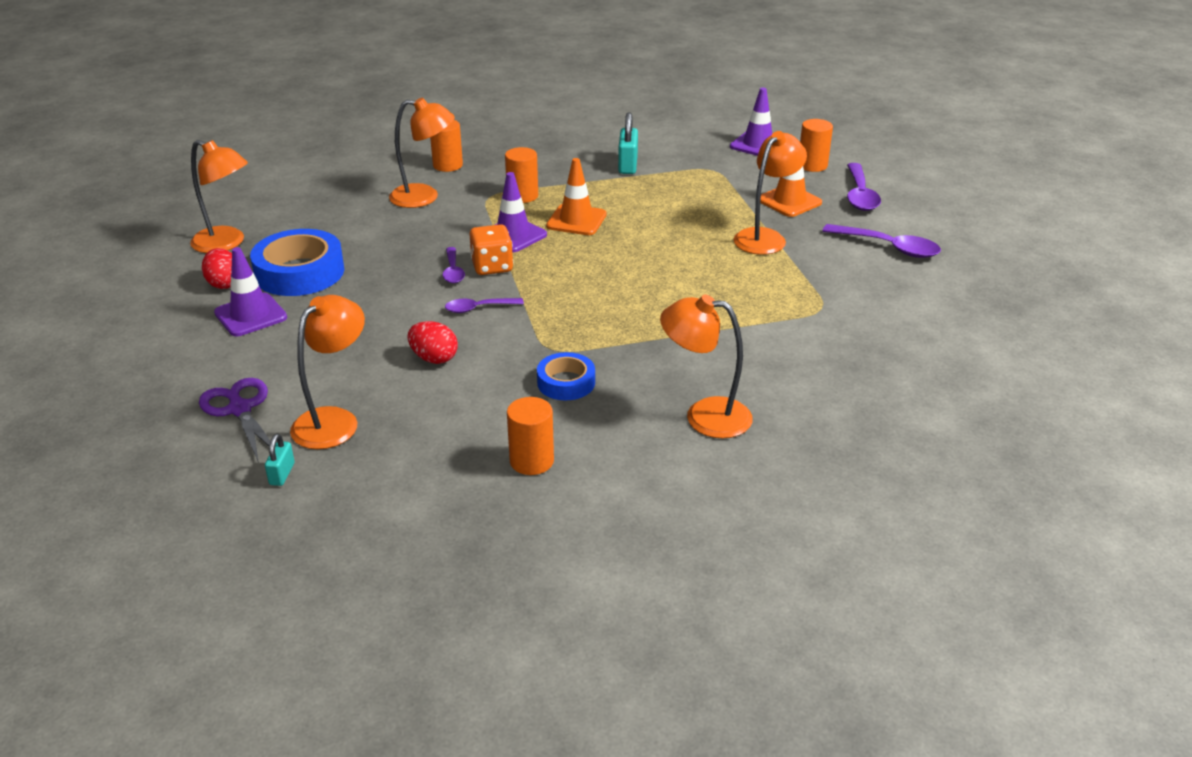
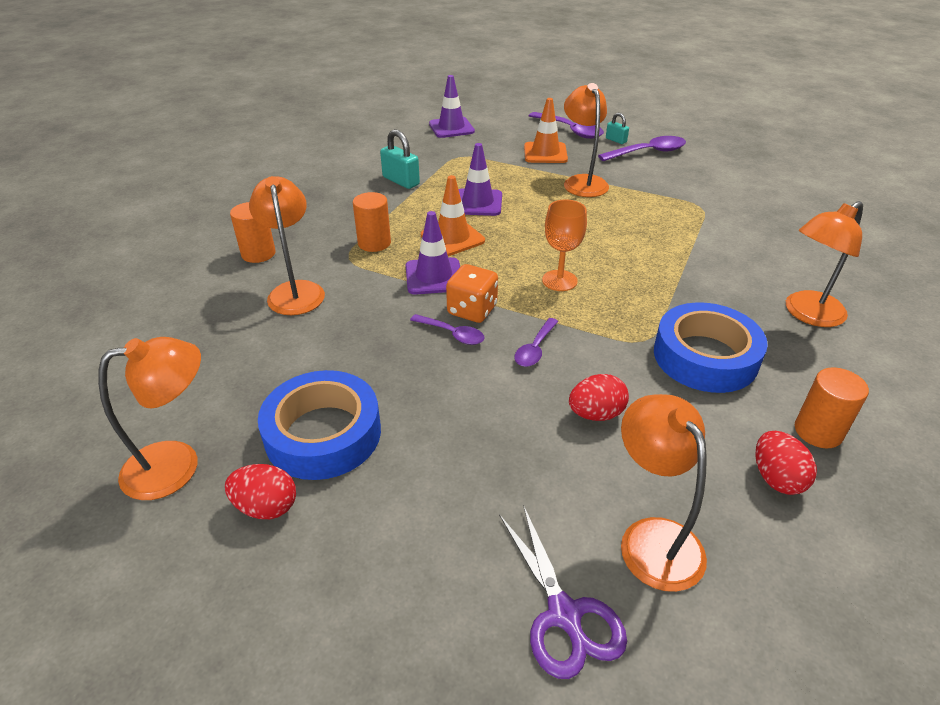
camera: 50 degrees left, 5 degrees up
(240, 409) = (564, 614): purple scissors -> purple scissors turned 120 degrees counterclockwise
(250, 315) = (365, 514): purple traffic cone -> purple traffic cone (478, 203)
(282, 474) = (731, 633): turquoise padlock -> turquoise padlock (616, 140)
(424, 197) = (295, 291): orange lamp -> orange lamp turned 60 degrees counterclockwise
(451, 455) = (776, 478): none -> red egg
(566, 382) = (705, 357): blue tape -> blue tape, size x1.75
(583, 285) = (559, 280): none -> orange goblet
(812, 165) = (508, 125): orange cylinder -> none

